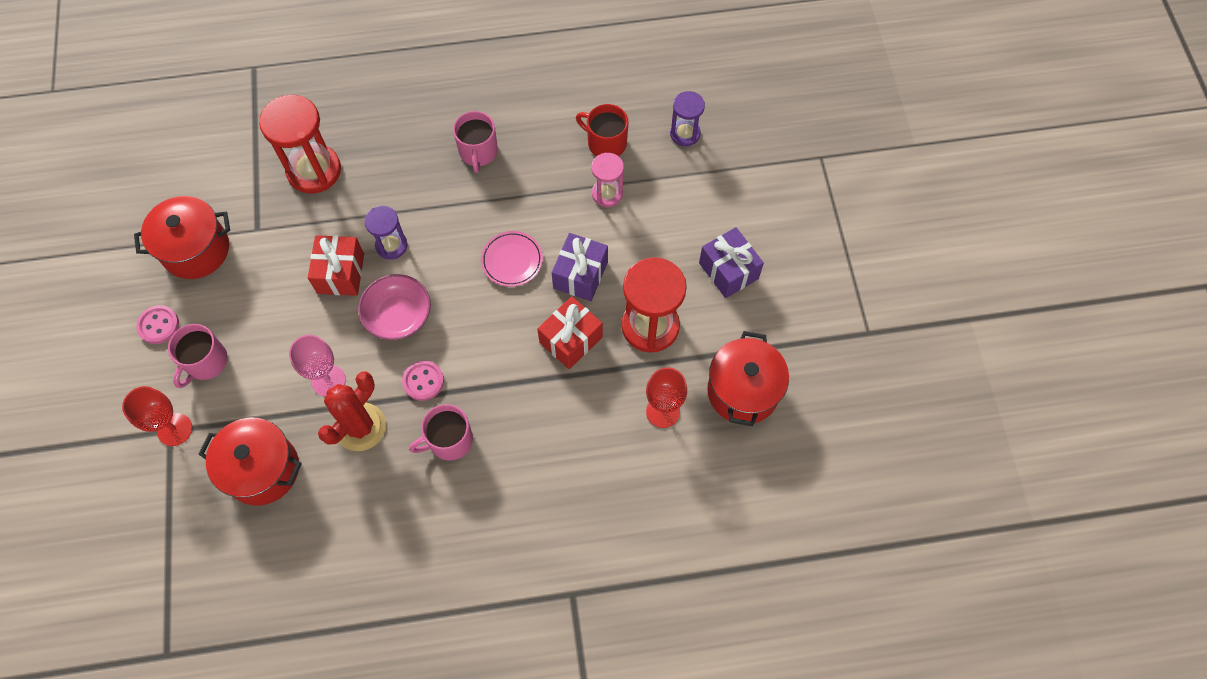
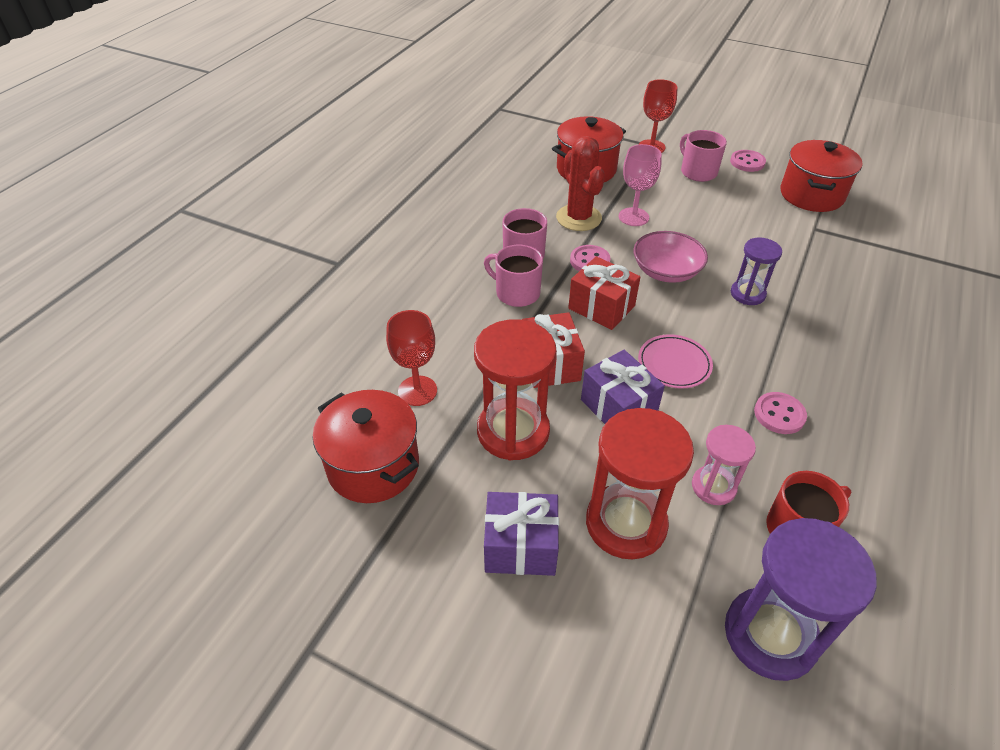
camera: 125 degrees right, 20 degrees down
(314, 170) = (870, 279): red hourglass -> red hourglass (626, 523)
(341, 273) = (736, 256): red gift -> red gift (601, 307)
(478, 152) = (840, 401): pink mug -> pink mug (516, 293)
(517, 181) = (779, 414): none -> pink button
(685, 133) = (770, 635): purple hourglass -> purple hourglass, size x1.76

